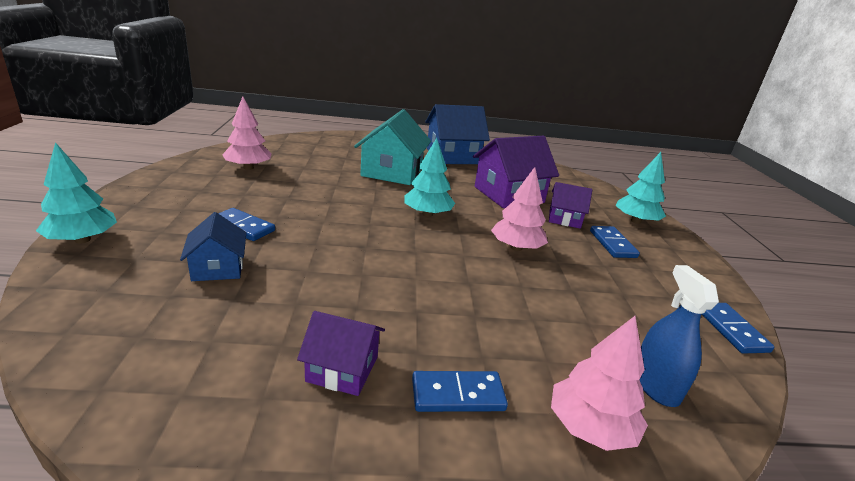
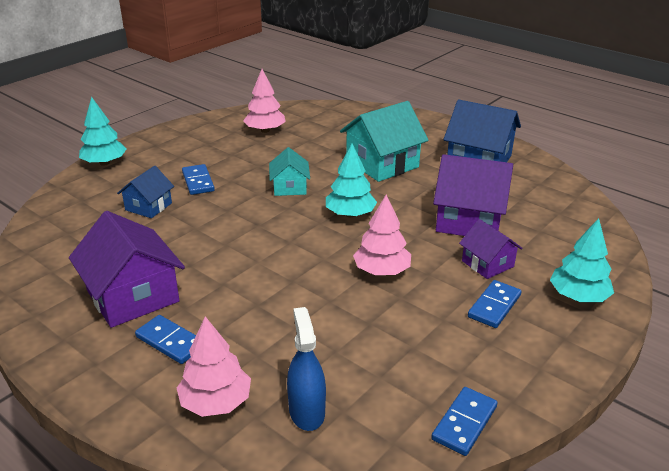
camera: 45 degrees right, 5 degrees up
(342, 369) = (133, 296): purple house -> purple house, size x1.77
(345, 207) = (289, 187): none -> turquoise house
(655, 385) = (306, 411): blue spray bottle -> blue spray bottle turned 45 degrees counterclockwise

